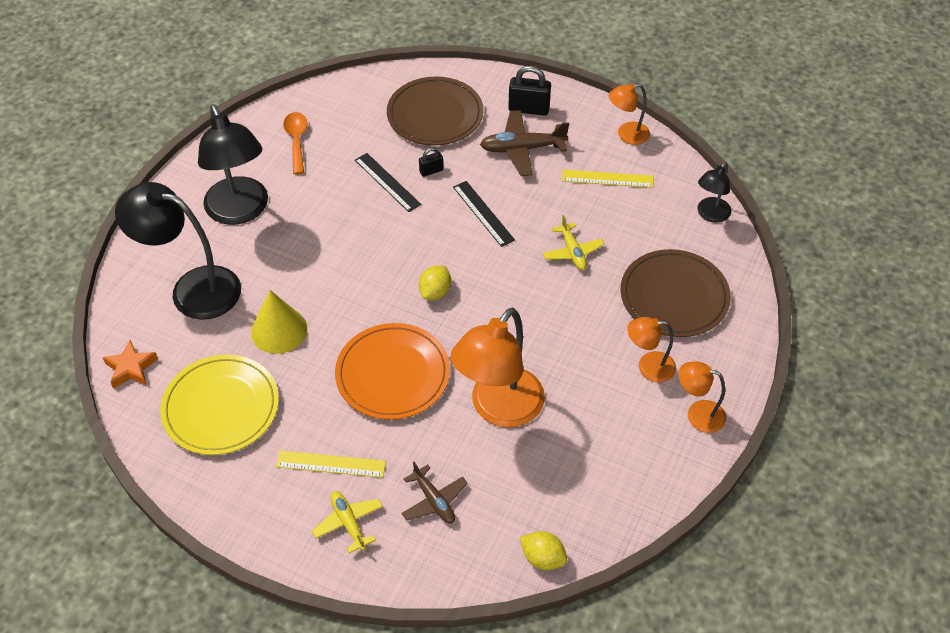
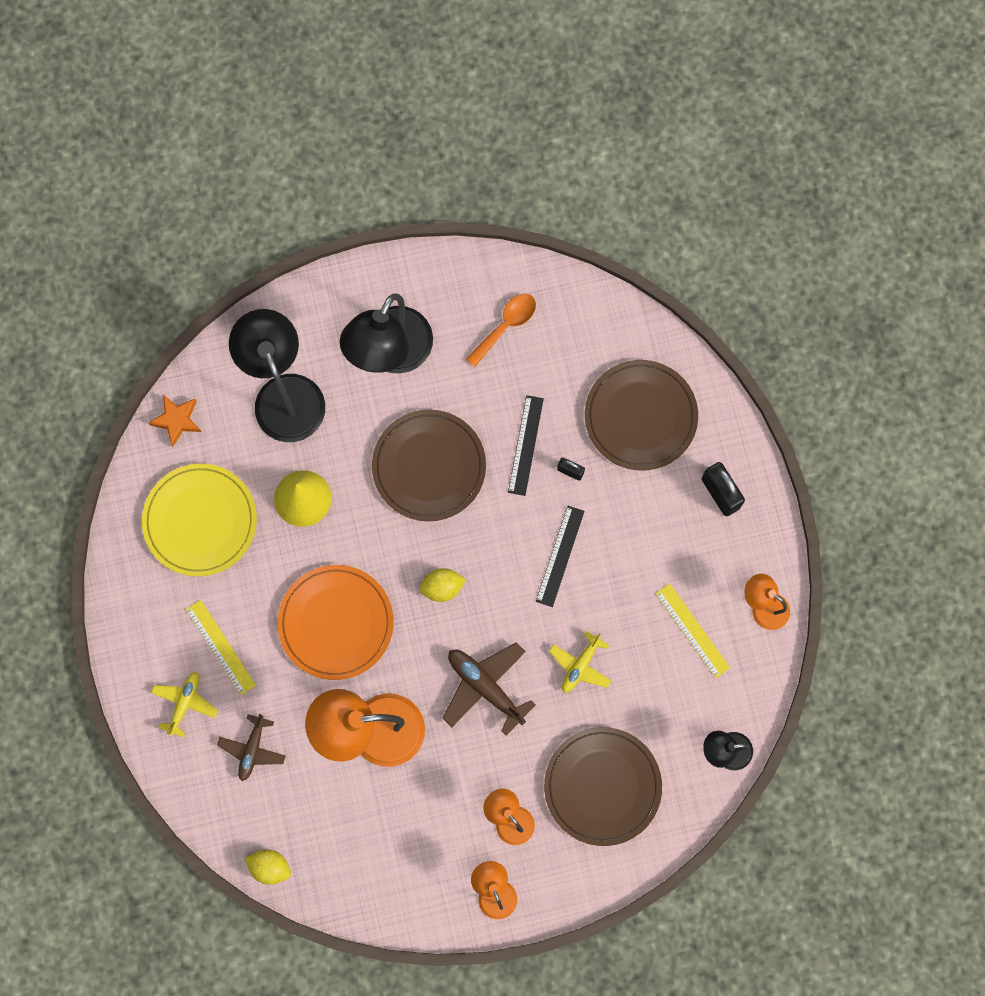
camera: 50 degrees right, 25 degrees up
(341, 242) = (429, 466): none -> brown plate
(522, 149) = (665, 528): brown plane -> brown plane (485, 687)
(543, 558) = (270, 867): yellow lemon -> yellow lemon turned 60 degrees counterclockwise

